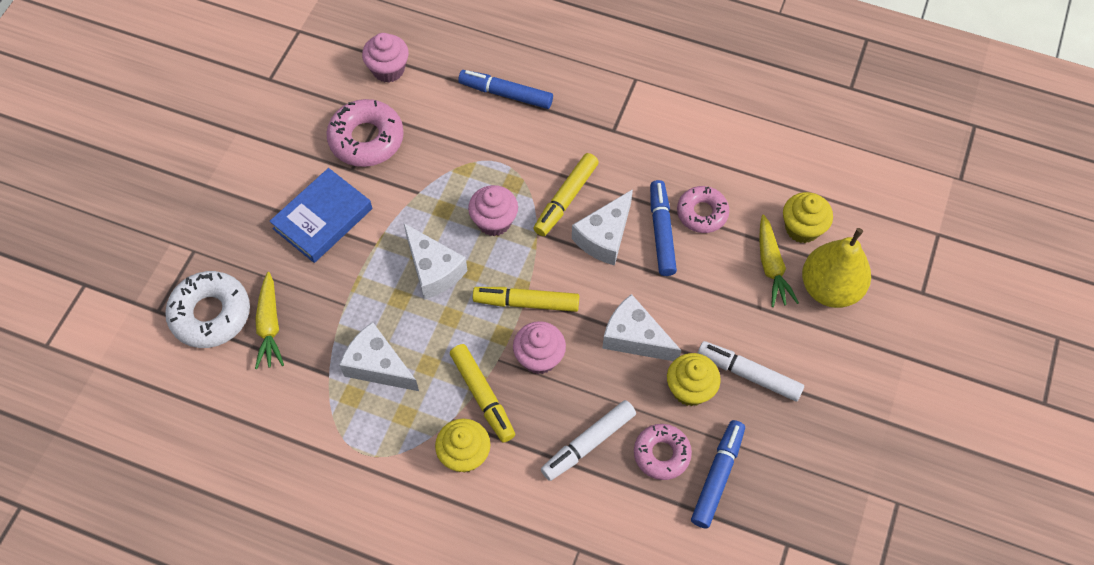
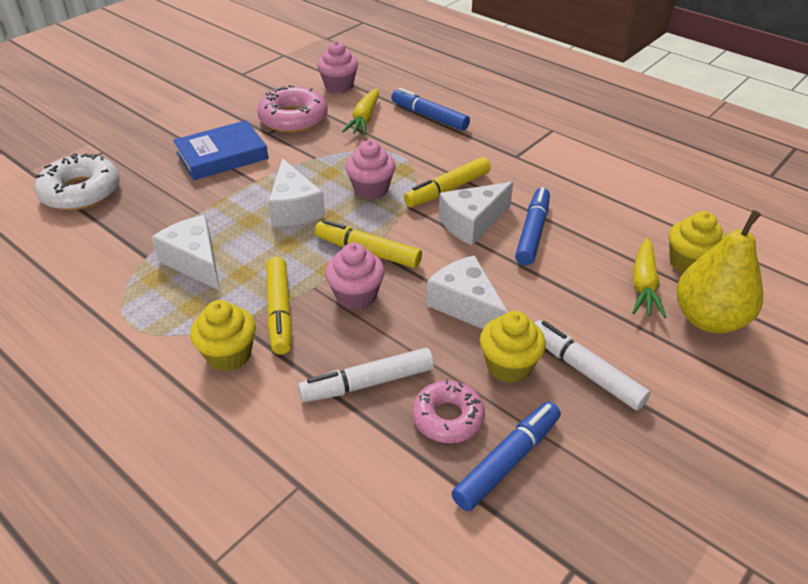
camera: 20 degrees right, 20 degrees down
(269, 326) = (122, 211): yellow carrot -> yellow carrot (364, 119)
(702, 213) = (581, 228): pink donut -> none

